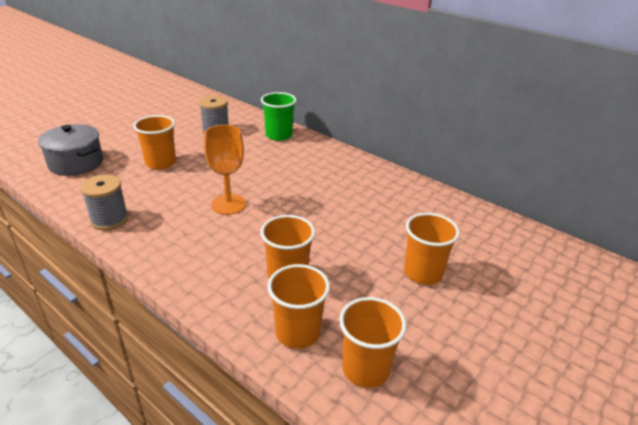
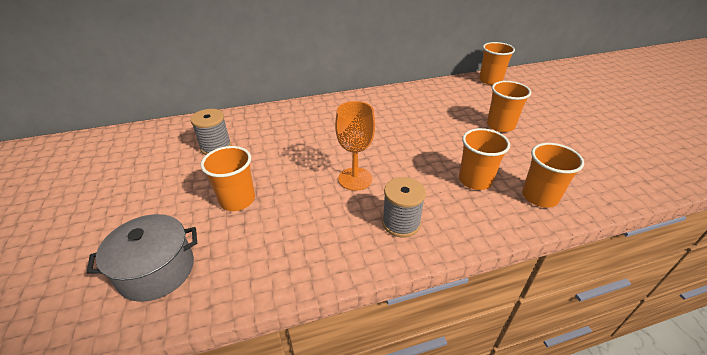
camera: 55 degrees left, 5 degrees up
(109, 219) = (314, 267): grey spool -> grey spool (401, 223)
(279, 135) = (270, 117): green cup -> none
(366, 369) = (583, 180): orange cup -> orange cup (490, 80)

